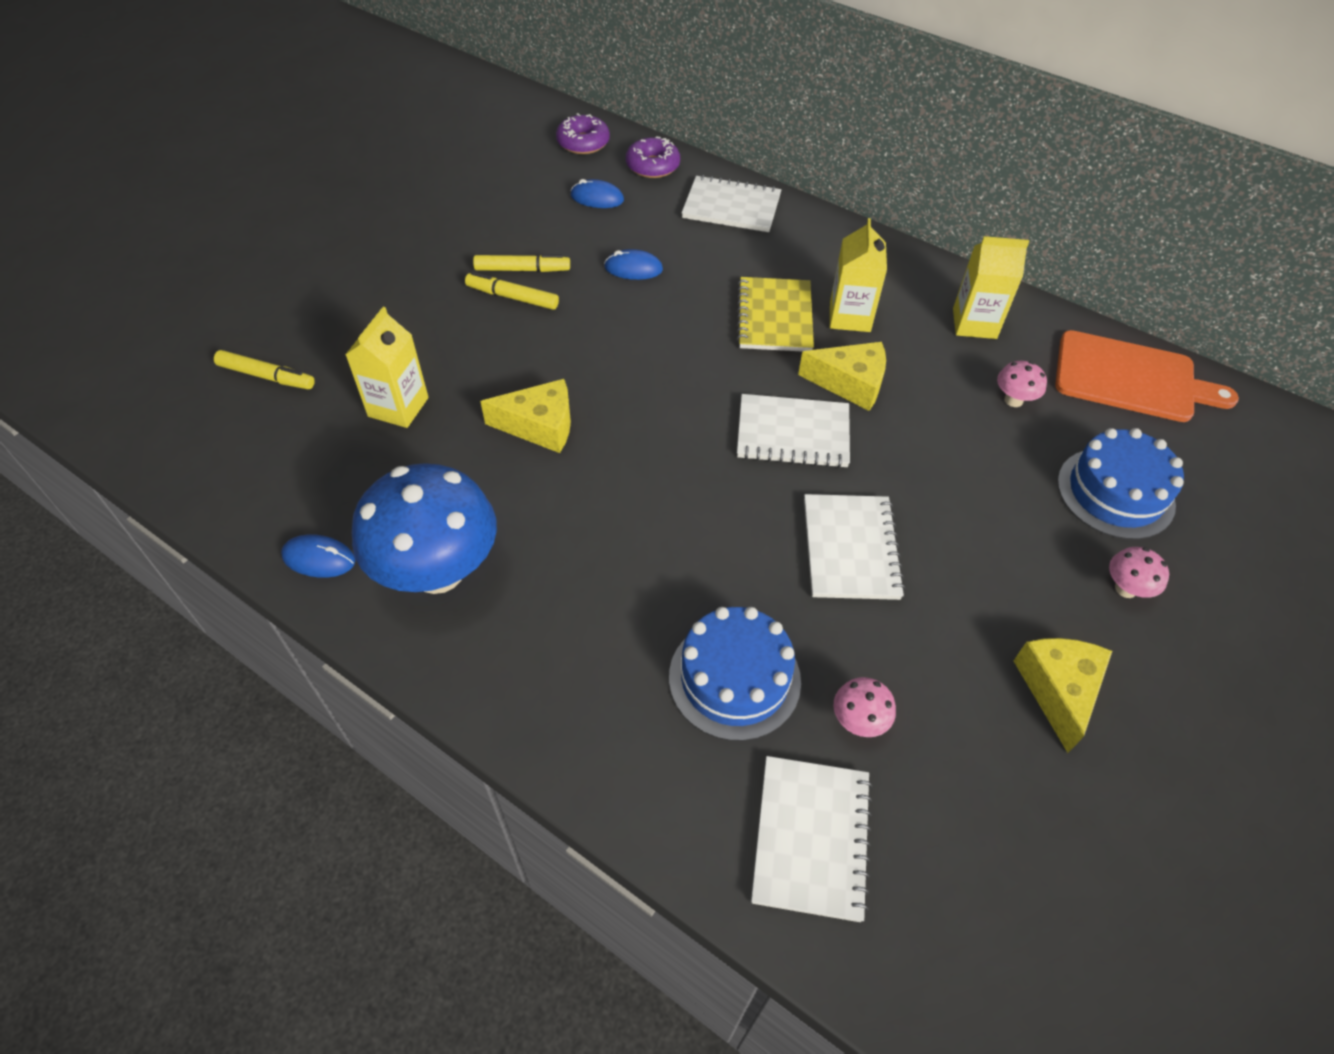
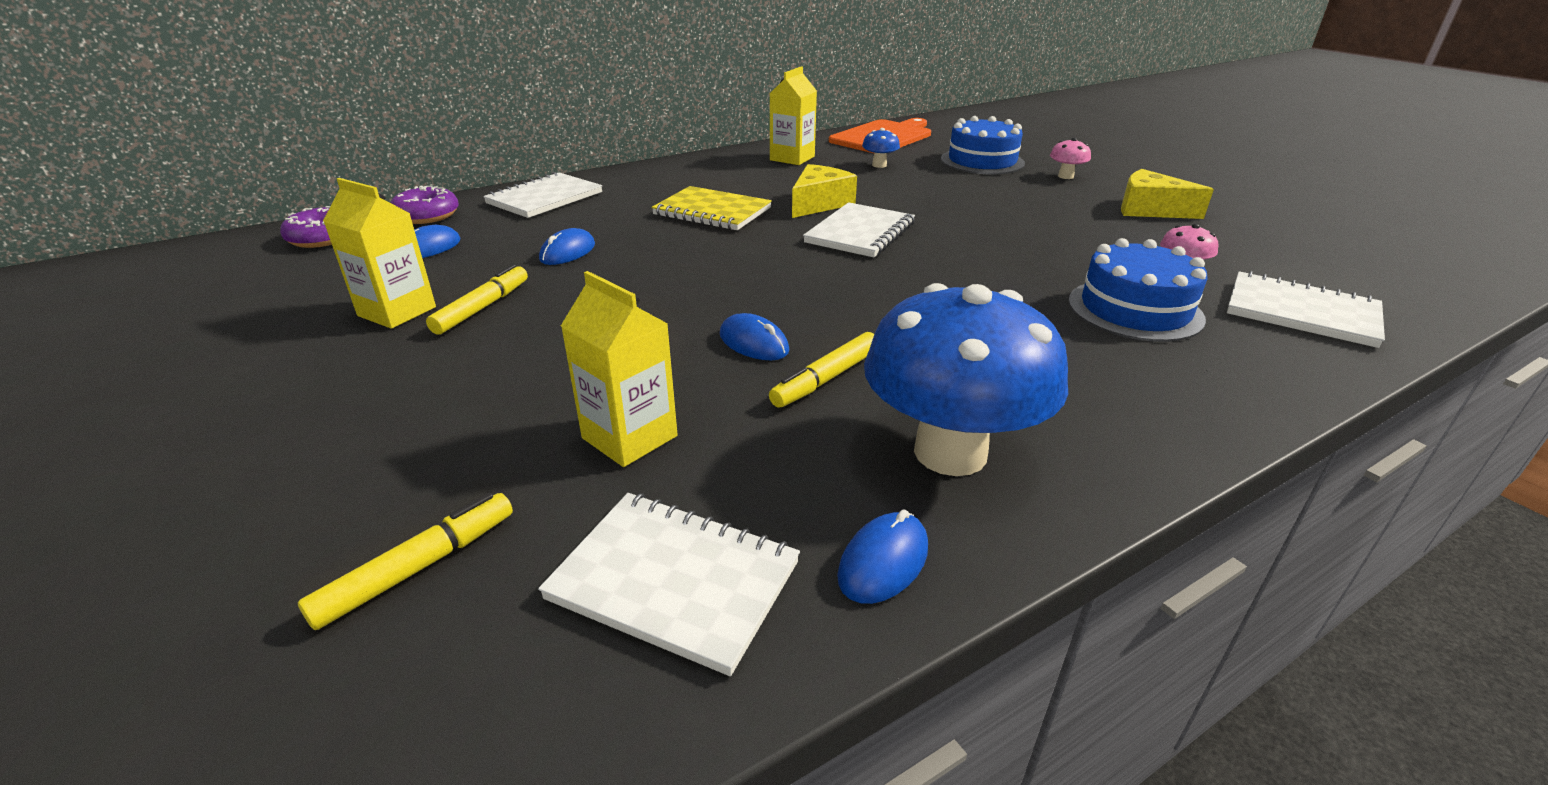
camera: 65 degrees left, 20 degrees down
(512, 297) = (522, 322): yellow marker -> yellow marker (826, 379)
(540, 426) = (754, 343): yellow cheese -> blue mouse
(850, 317) = (742, 188): yellow carton -> yellow carton (397, 311)
(850, 549) = (1001, 239): white notebook -> white notebook (674, 581)
(1013, 400) = (879, 165): pink mushroom -> blue mushroom

